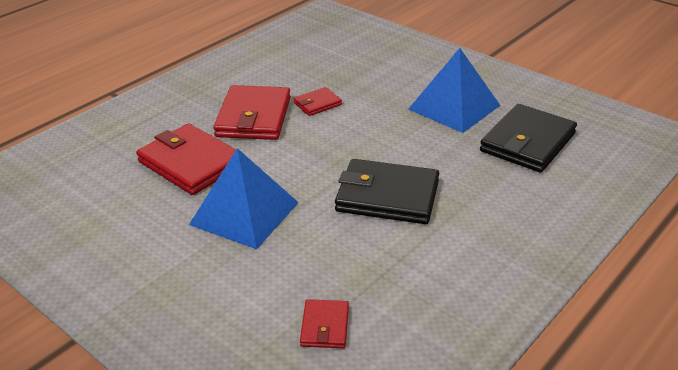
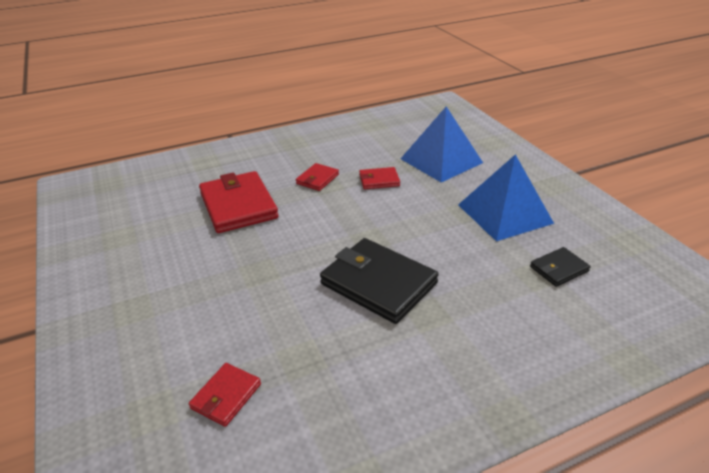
camera: 25 degrees right, 0 degrees up
(244, 213) = (244, 261): blue pyramid -> blue pyramid (441, 160)
(254, 117) = (317, 179): red wallet -> red wallet, size x0.50
(527, 142) = (559, 269): black wallet -> black wallet, size x0.50

